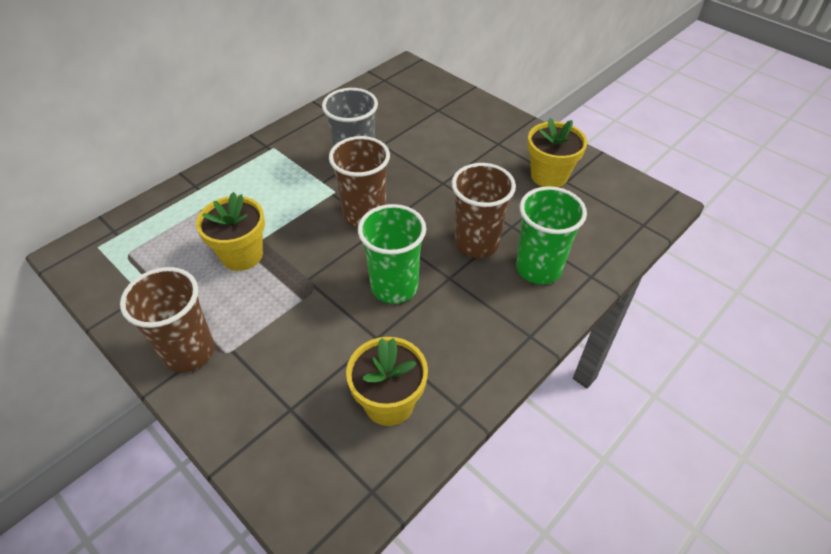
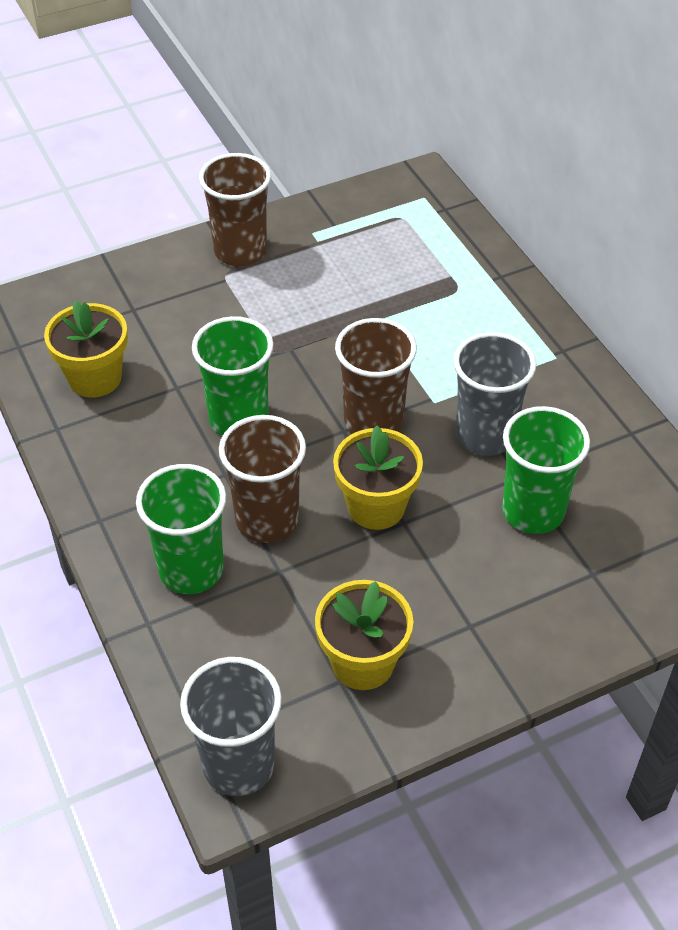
camera: 110 degrees right, 0 degrees up
(242, 255) = (356, 302): yellow flower pot -> yellow flower pot (376, 507)
(406, 136) = (533, 511): none -> green cup
(645, 206) = (238, 765): none -> grey cup

